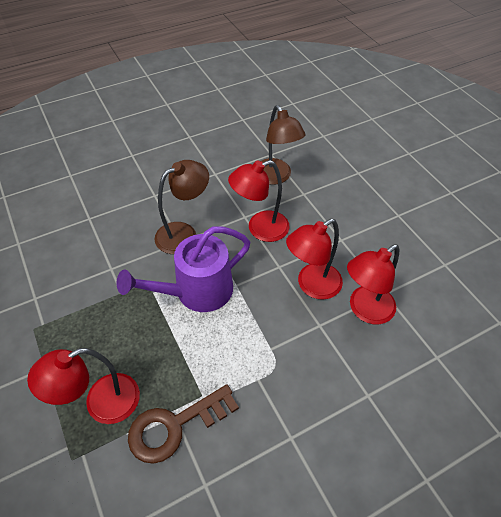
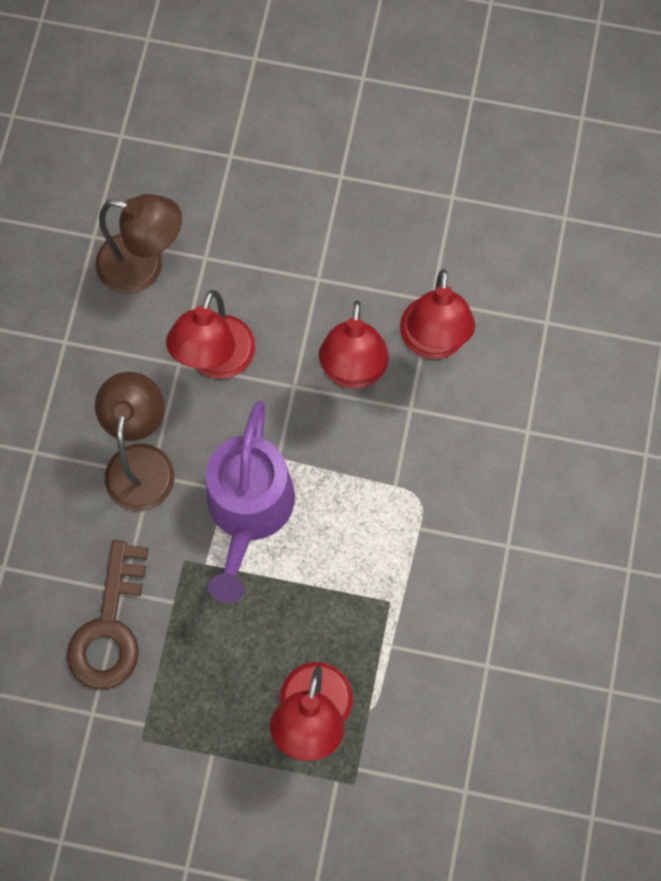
camera: 50 degrees left, 20 degrees up
(175, 426) = (402, 653): brown key -> brown key (110, 627)

